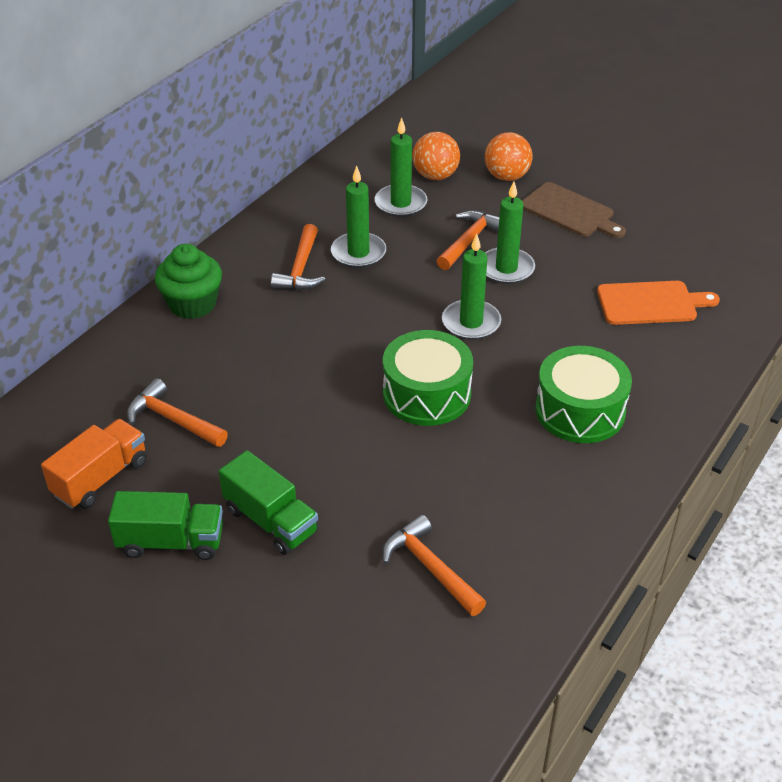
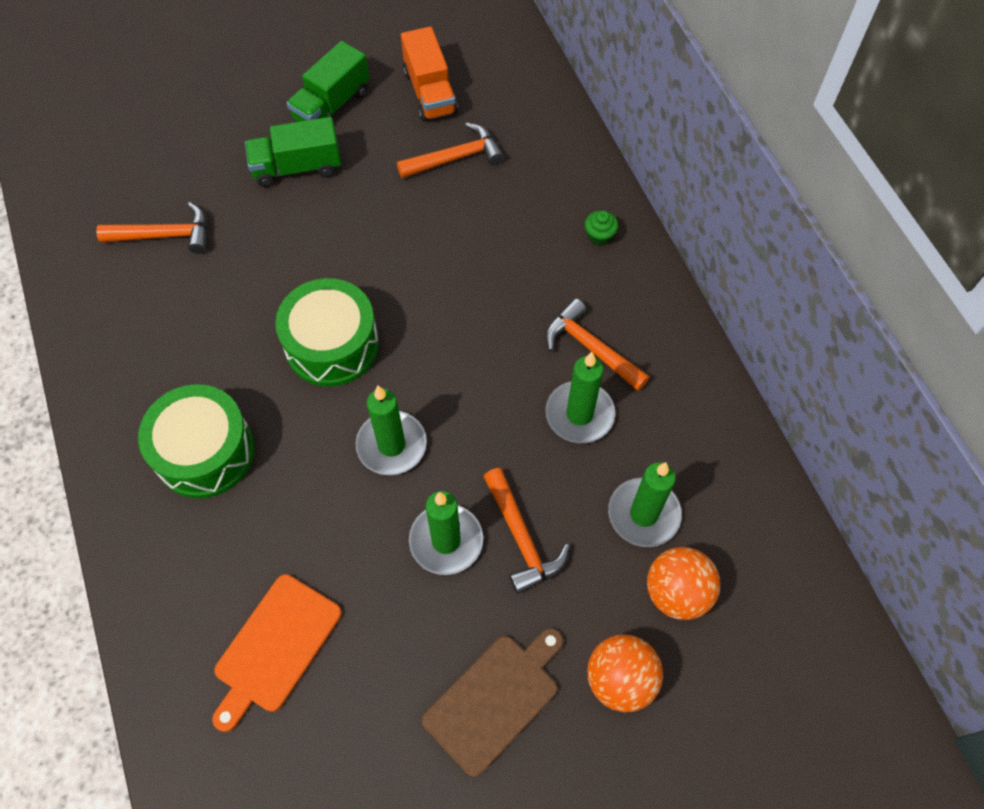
camera: 125 degrees right, 20 degrees up
(192, 304) = (599, 236): green cupcake -> green cupcake, size x0.47
(570, 212) = (494, 699): brown cutting board -> brown cutting board turned 150 degrees clockwise

